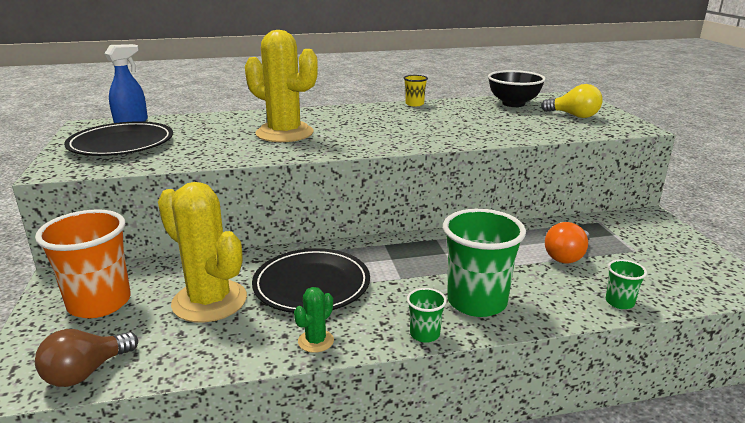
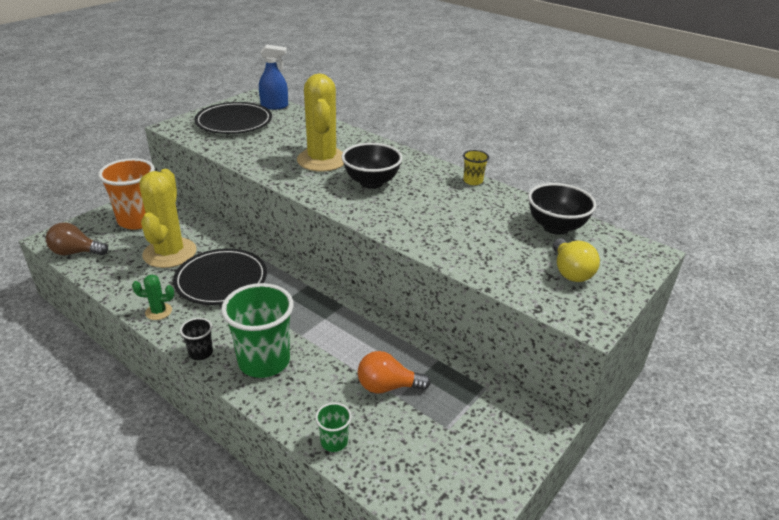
camera: 50 degrees right, 10 degrees up
(359, 129) = (371, 182): none -> black bowl
(424, 334) = (201, 353): green cup -> black cup

